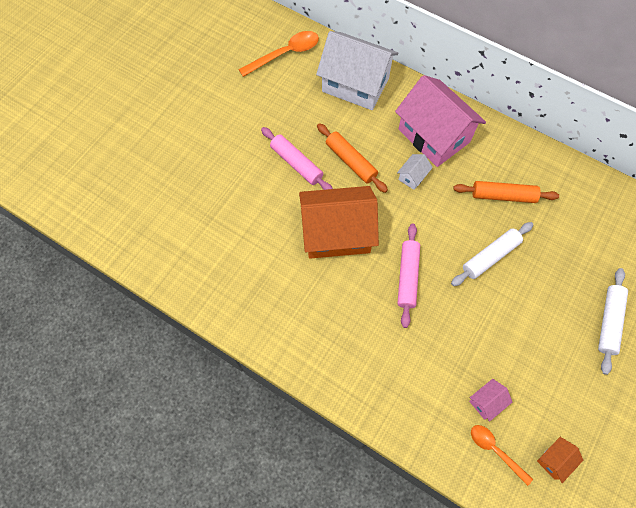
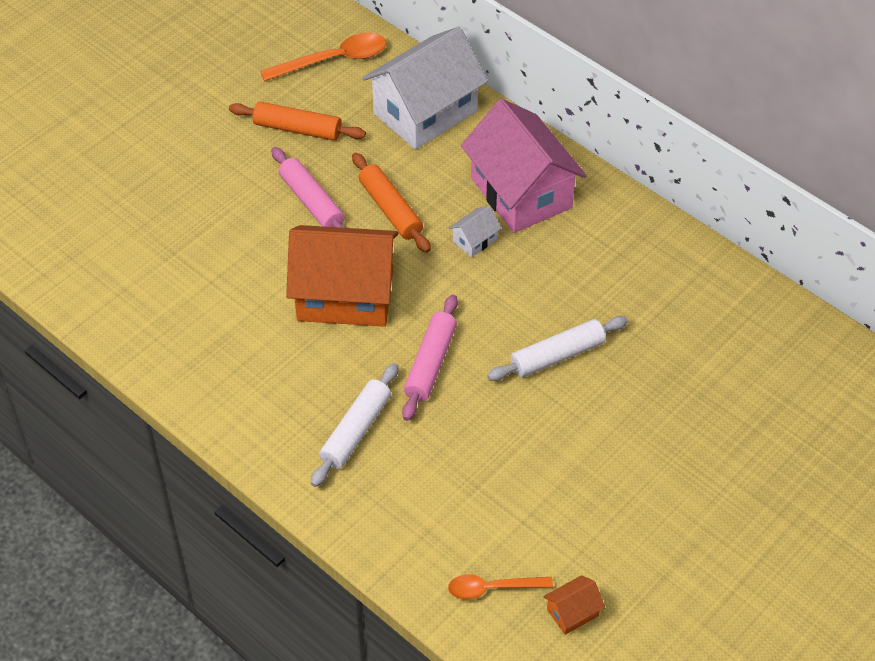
camera: 10 degrees right, 15 degrees down
(355, 84) = (425, 112): white house -> white house turned 75 degrees counterclockwise
(486, 402) = (497, 529): pink house -> none
(495, 450) = (492, 588): orange spoon -> orange spoon turned 60 degrees counterclockwise
(503, 196) = (600, 282): orange rolling pin -> orange rolling pin (297, 129)
(609, 322) = (705, 460): white rolling pin -> white rolling pin (356, 431)

